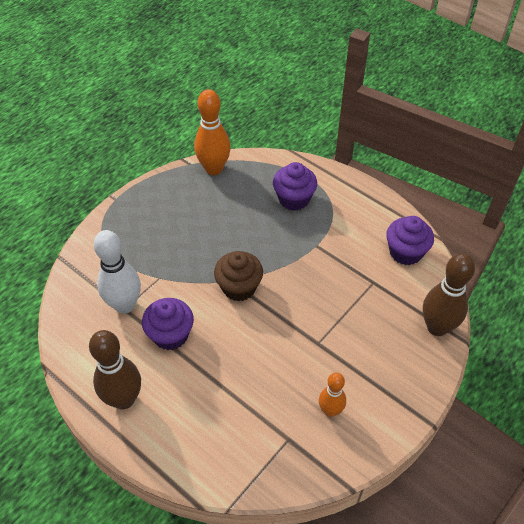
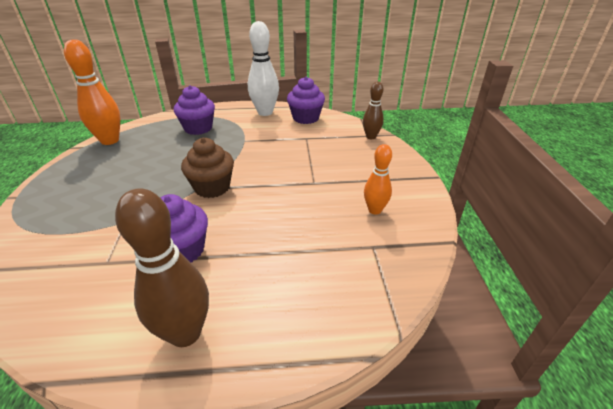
camera: 45 degrees left, 15 degrees down
(125, 305) = (104, 259): white bowling pin -> white bowling pin (265, 112)
(437, 327) = (371, 137): brown bowling pin -> brown bowling pin, size x0.60

